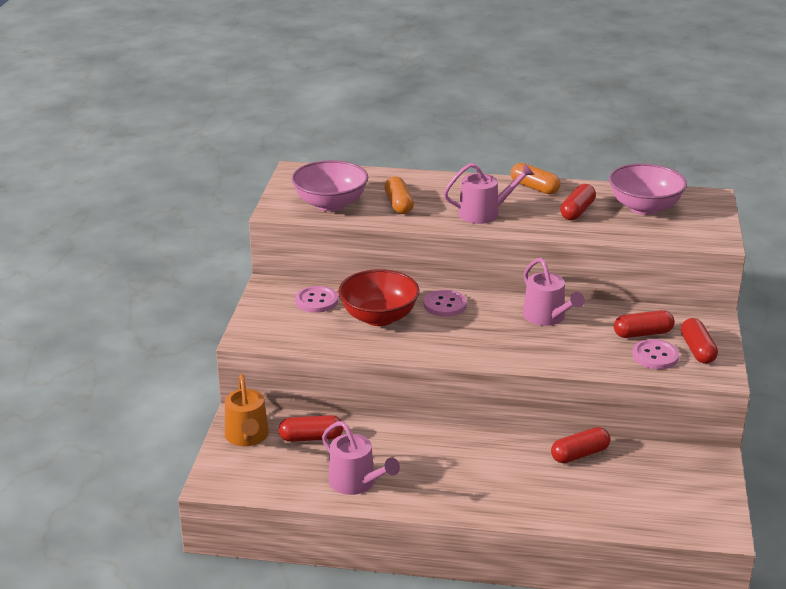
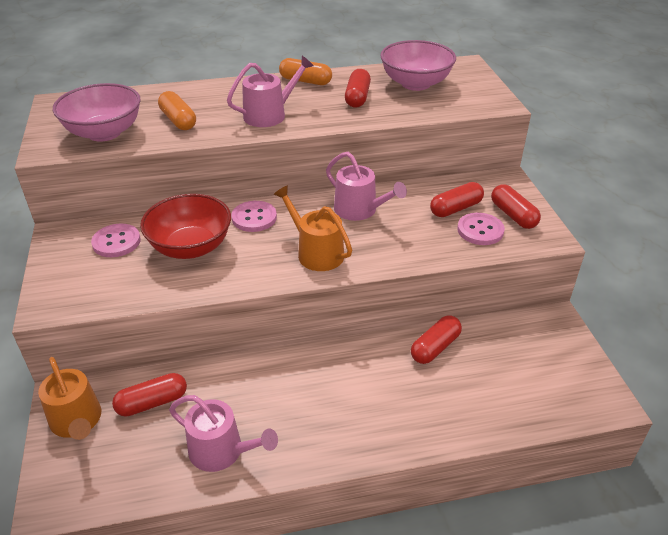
camera: 20 degrees left, 10 degrees up
(488, 343) = (316, 252): none -> orange watering can

